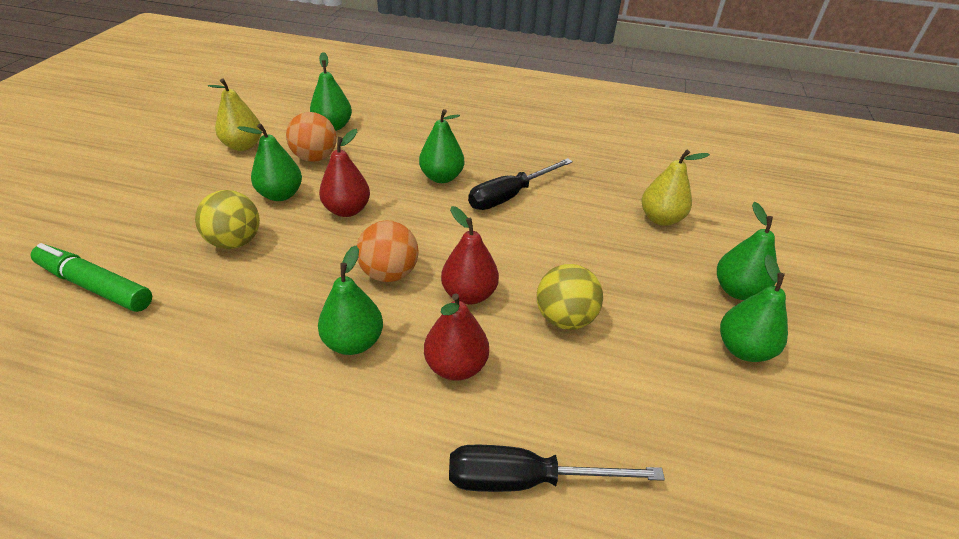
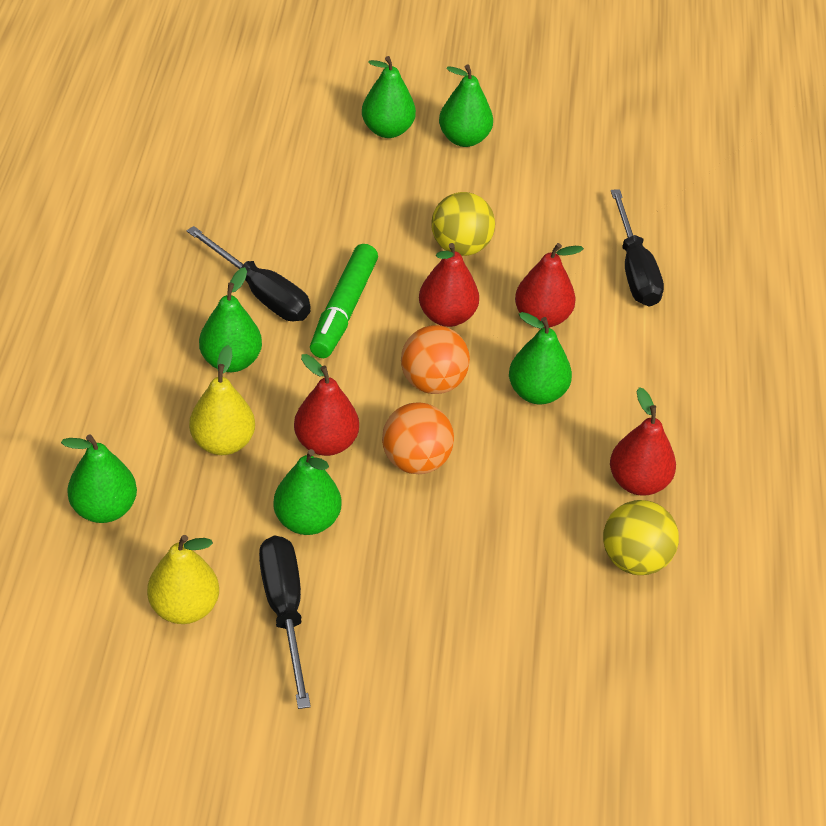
camera: 100 degrees left, 5 degrees up
(95, 286) = (527, 641): green marker -> green marker (343, 310)
(203, 401) = (638, 482): none -> red pear
(213, 179) = (285, 612): none -> black screwdriver
(235, 242) = (415, 536): yellow ball -> yellow ball (635, 560)
(315, 158) = (204, 508): orange ball -> orange ball (416, 461)
(660, 219) = (280, 169): yellow pear -> yellow pear (223, 443)

